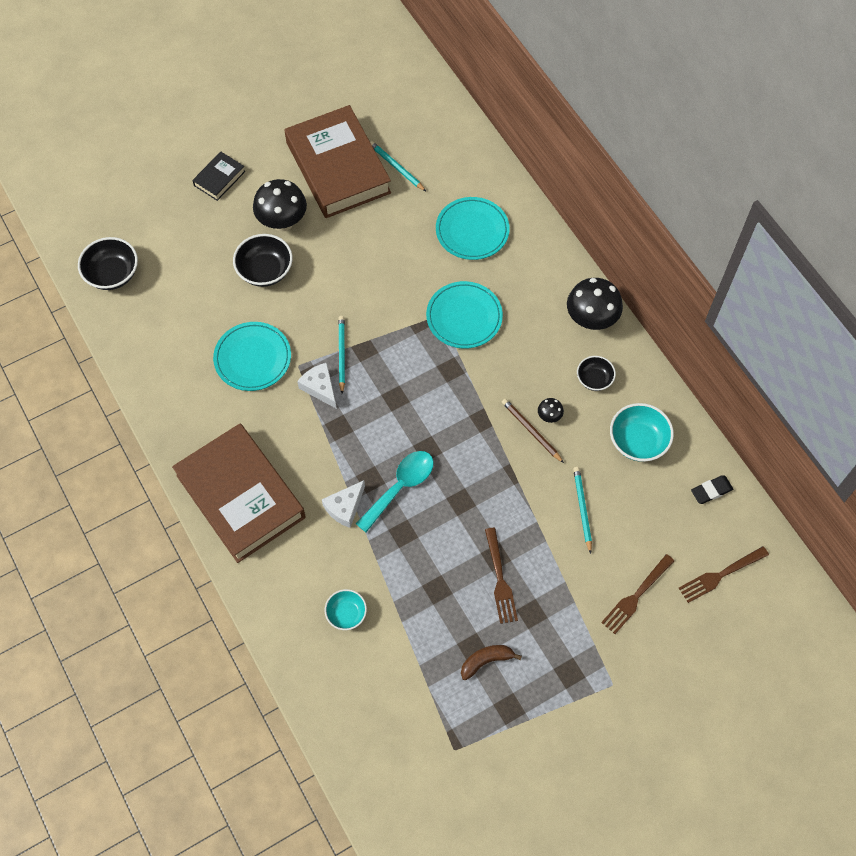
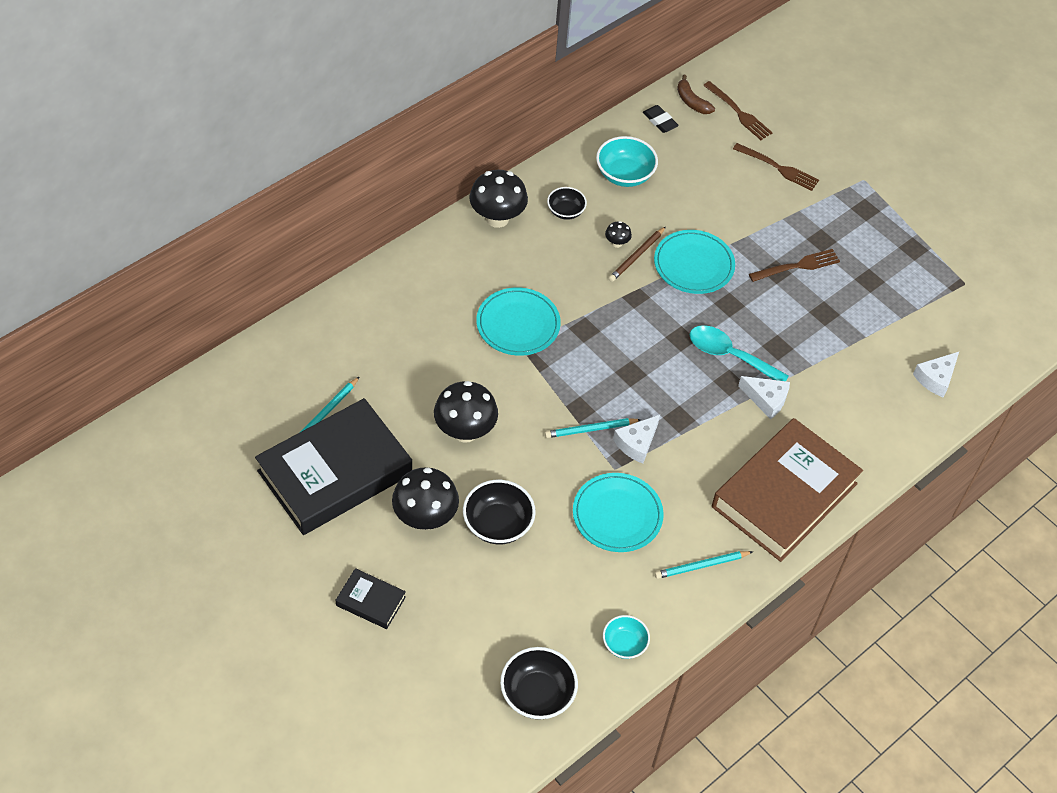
camera: 105 degrees left, 10 degrees down
(338, 167) = (335, 472): brown book -> black book
(339, 676) = (936, 378): none -> white cheese
(346, 614) = (874, 382): turquoise bowl -> turquoise bowl (624, 644)
(358, 260) = (465, 431): none -> black mushroom
(472, 231) = (404, 329): turquoise plate -> turquoise plate (693, 265)
(486, 661) = (878, 269): brown banana -> brown banana (691, 102)
(582, 509) = (707, 211): turquoise pencil -> turquoise pencil (701, 566)

